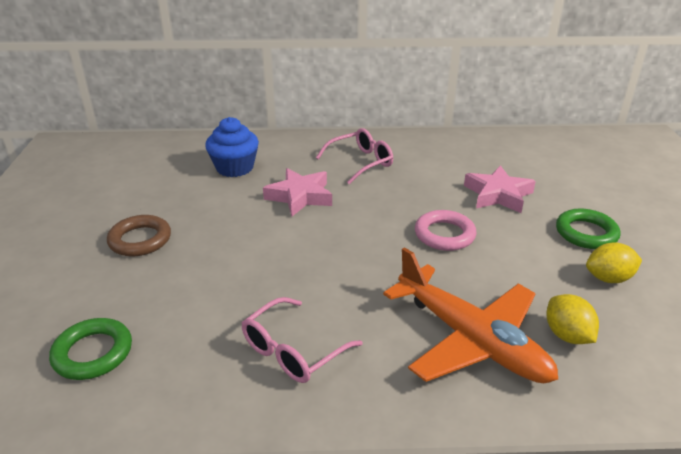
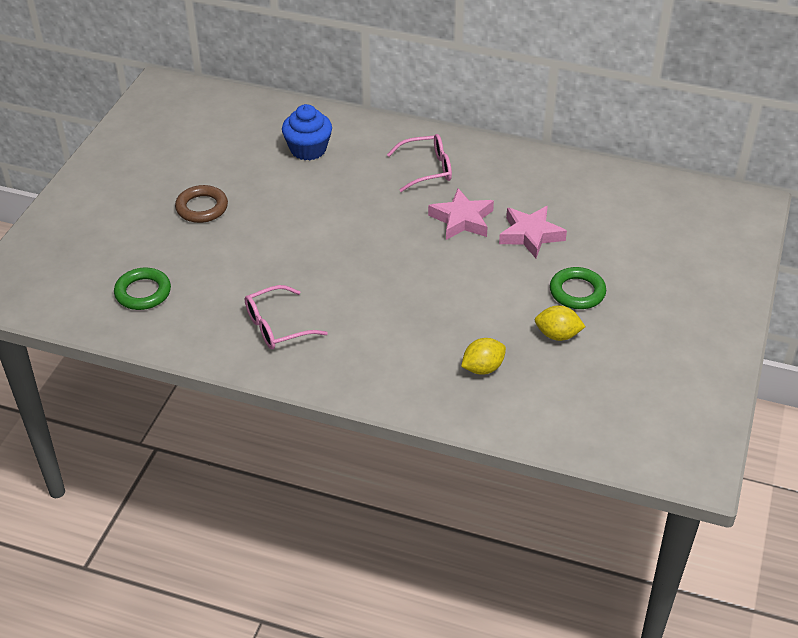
camera: 20 degrees right, 10 degrees up
(300, 196) = (350, 195): pink star -> pink star (462, 220)
(444, 234) = (451, 263): pink ring -> none
(470, 339) = (408, 352): orange plane -> none
(567, 335) = (482, 368): yellow lemon -> yellow lemon turned 60 degrees clockwise

